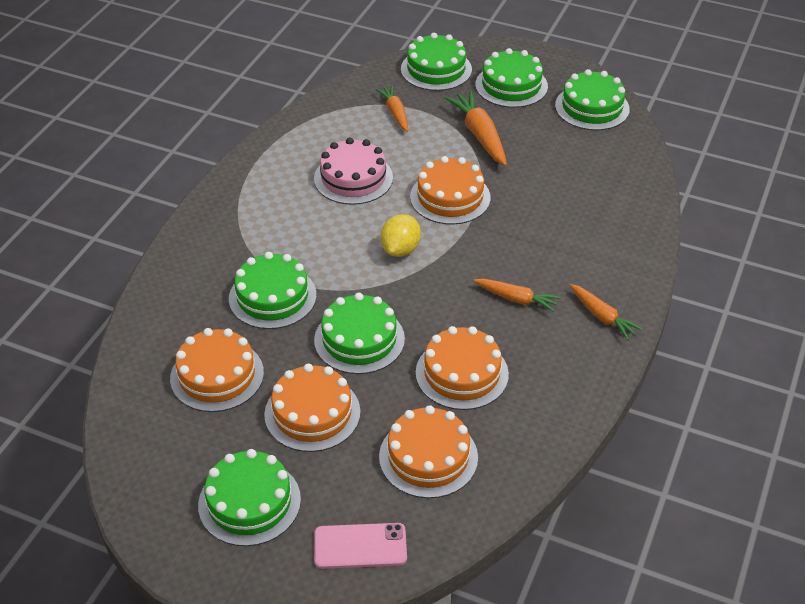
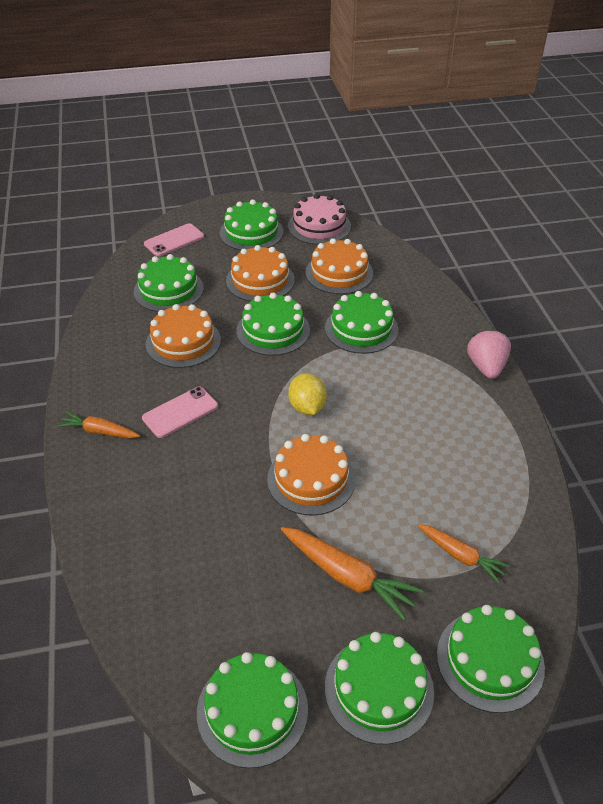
camera: 145 degrees right, 0 degrees up
(212, 208) = (486, 367): none -> pink strawberry
(353, 178) = (414, 452): pink cake -> pink cake (319, 226)
(428, 457) = (168, 290): orange cake -> green cake
(516, 299) = (180, 412): orange carrot -> pink phone

